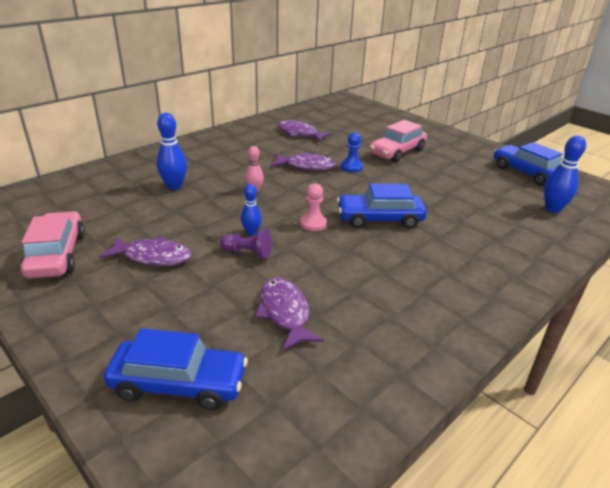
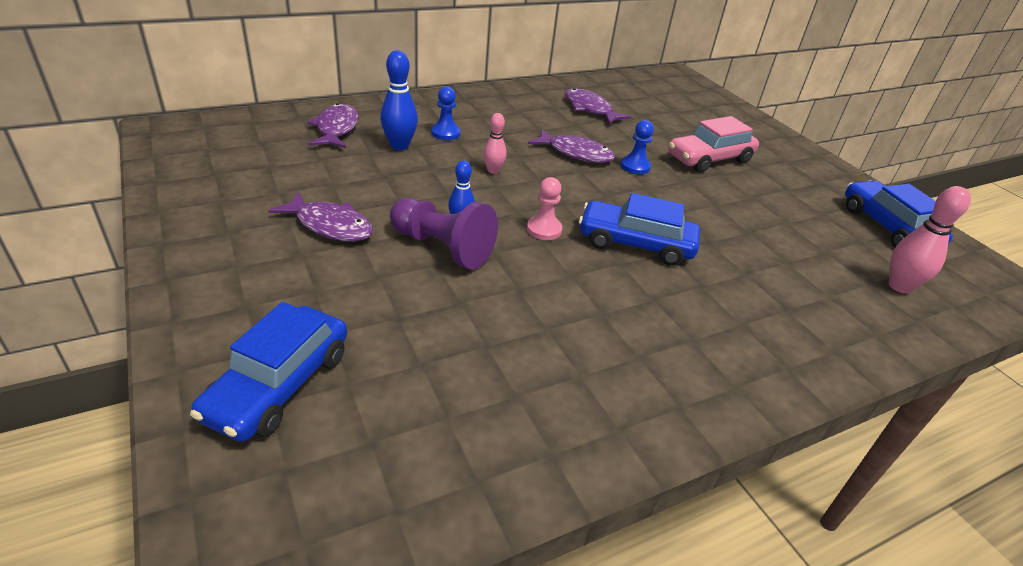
camera: 15 degrees right, 5 degrees up
(57, 255) = (228, 198): pink car -> none
(179, 383) = (279, 385): blue car -> blue car turned 90 degrees clockwise
(204, 170) = (445, 133): none -> blue pawn
(248, 253) = (442, 247): purple pawn -> purple pawn, size x1.69
(285, 313) = (447, 334): purple fish -> purple fish (336, 129)
(552, 209) = (899, 286): blue bowling pin -> pink bowling pin

